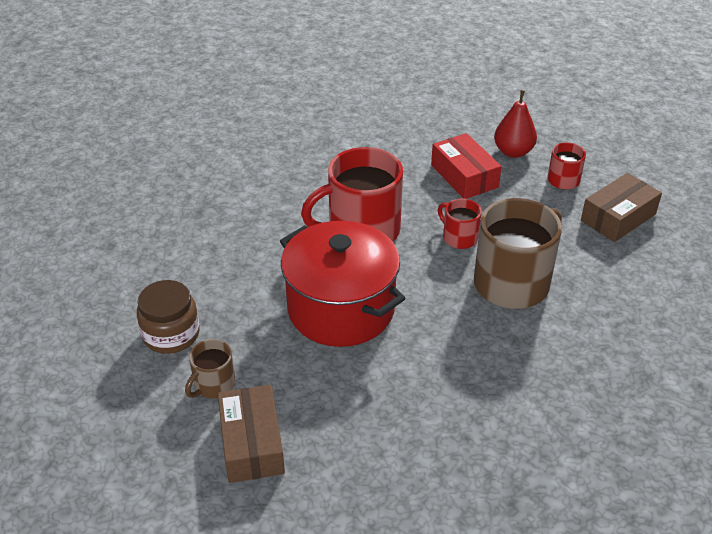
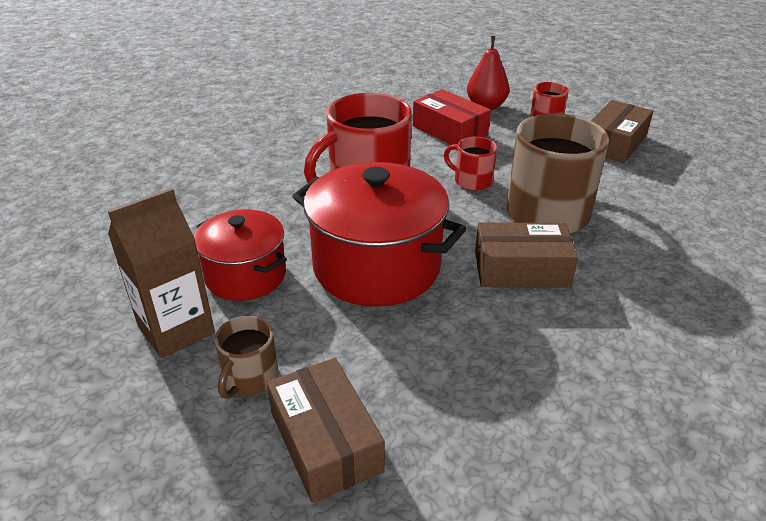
camera: 15 degrees left, 5 degrees down
(171, 334) = (176, 330): brown jar -> brown carton
(234, 297) = (245, 276): none -> red pot
(460, 334) = (521, 269): none -> brown box

